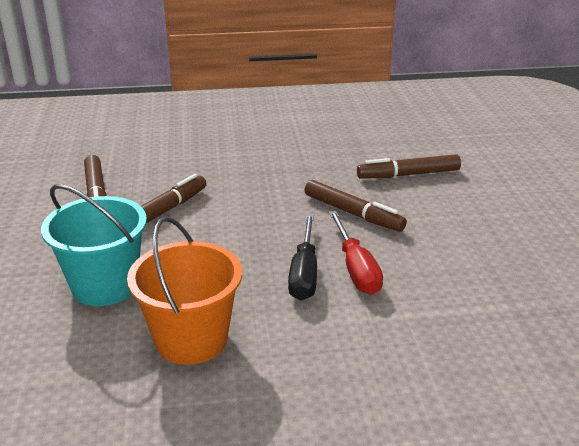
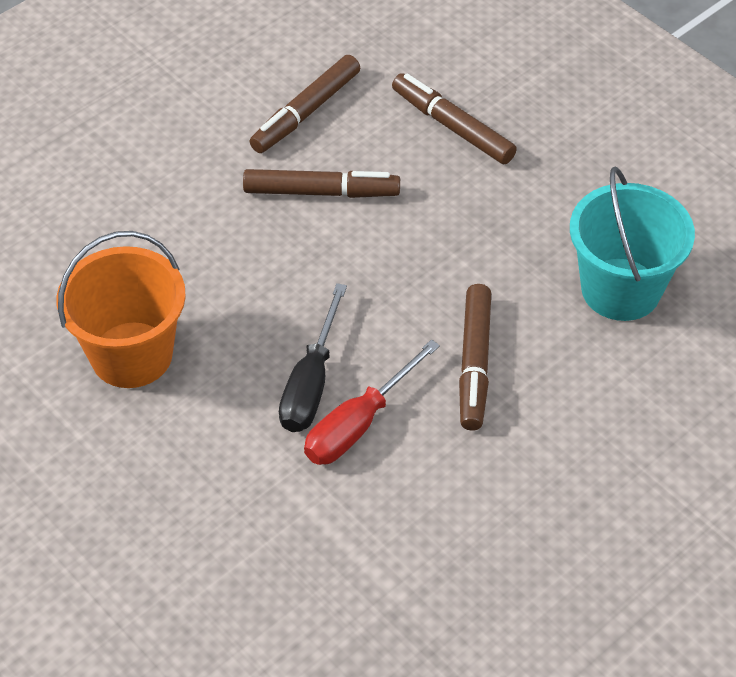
camera: 55 degrees right, 20 degrees up
(105, 285) = (157, 236): turquoise bucket -> turquoise bucket (620, 289)
(304, 273) = (311, 383): black screwdriver -> black screwdriver turned 45 degrees counterclockwise
(408, 174) = (628, 373): brown marker -> brown marker (452, 126)

